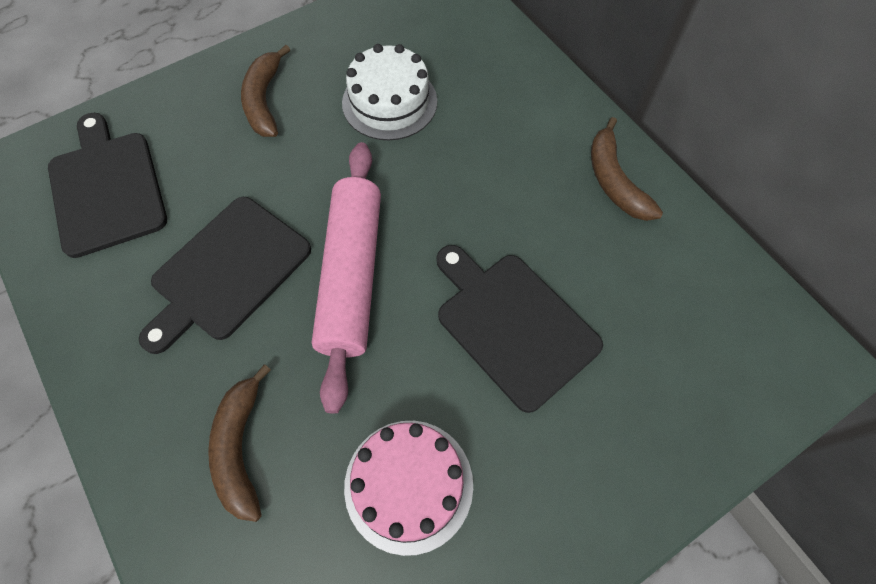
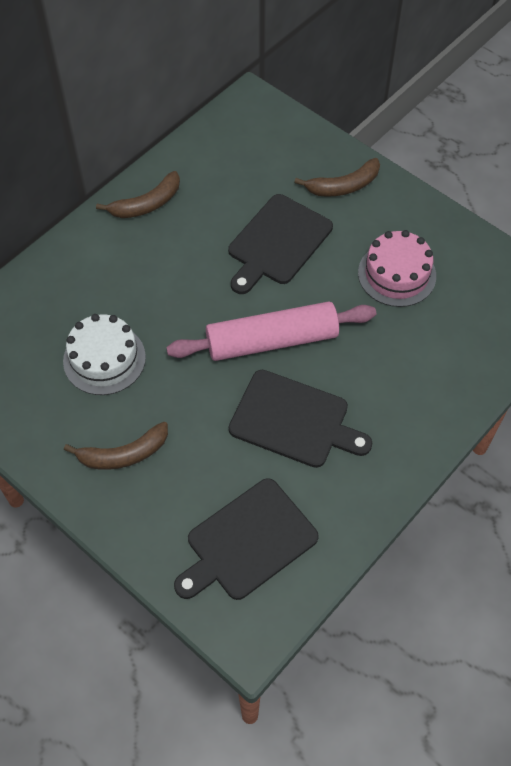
camera: 105 degrees left, 5 degrees down
(240, 448) = (411, 366): brown banana -> brown banana (344, 186)

